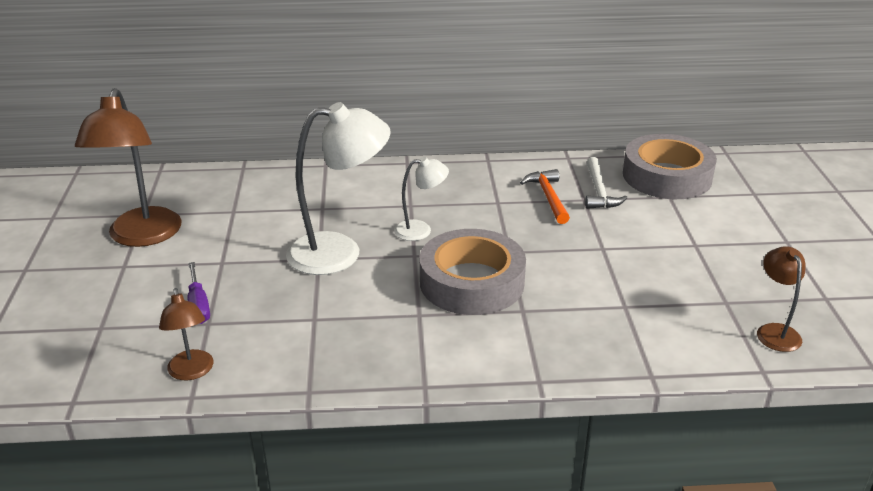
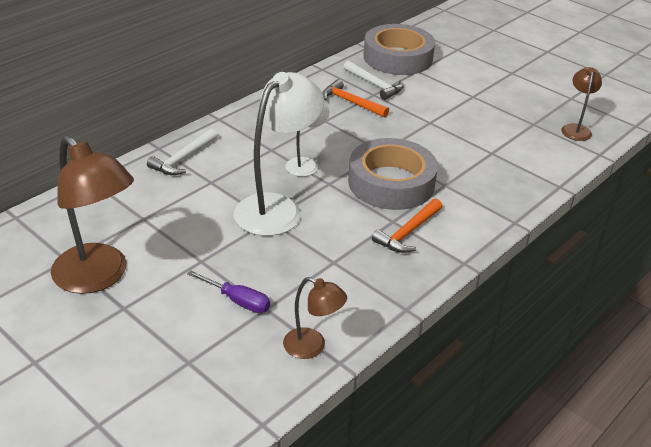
camera: 45 degrees left, 5 degrees up
(329, 181) = (183, 159): none -> white hammer
(416, 331) = (408, 232): none -> orange hammer
(775, 331) = (576, 129): brown lamp -> brown lamp turned 60 degrees clockwise

